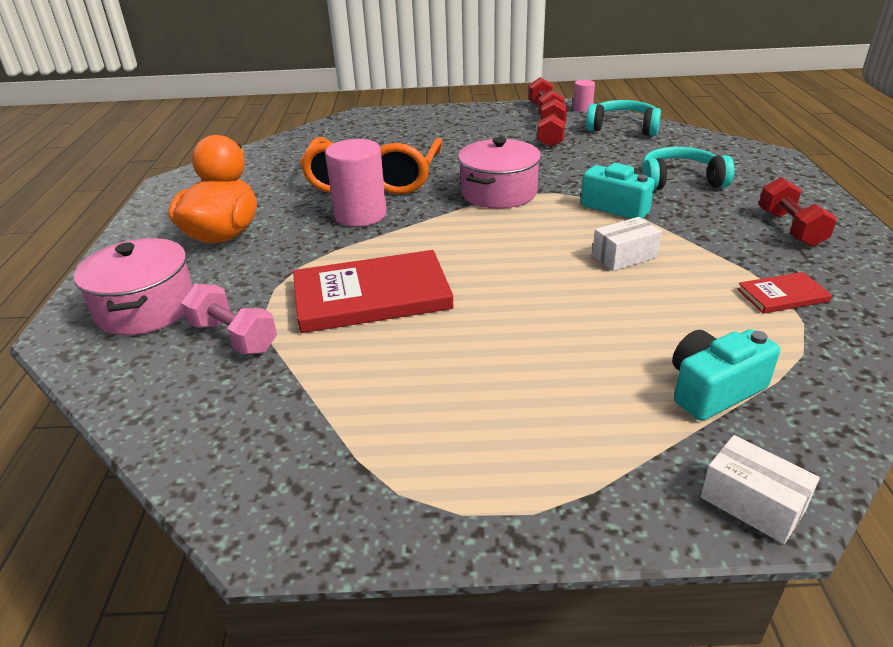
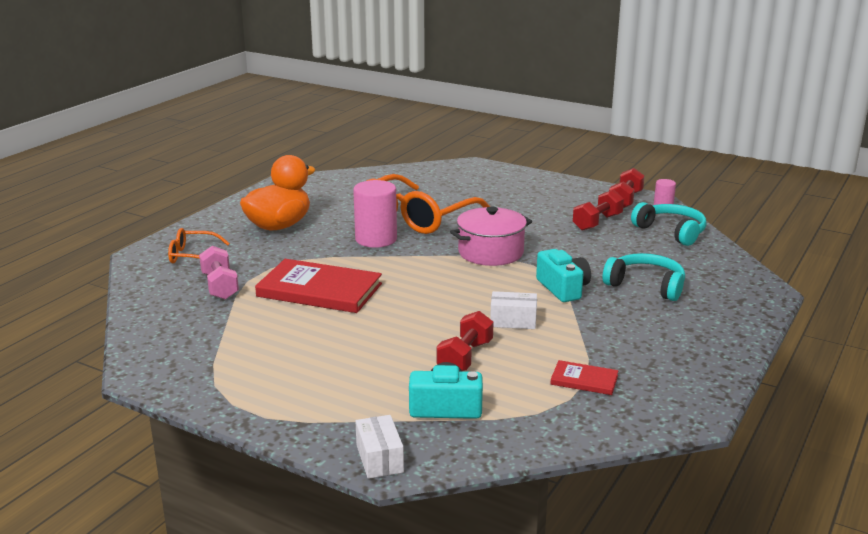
camera: 30 degrees right, 10 degrees down
(146, 308) = (192, 256): pink pot -> orange glasses
(790, 228) = (673, 344): red dumbbell -> red dumbbell (465, 357)

